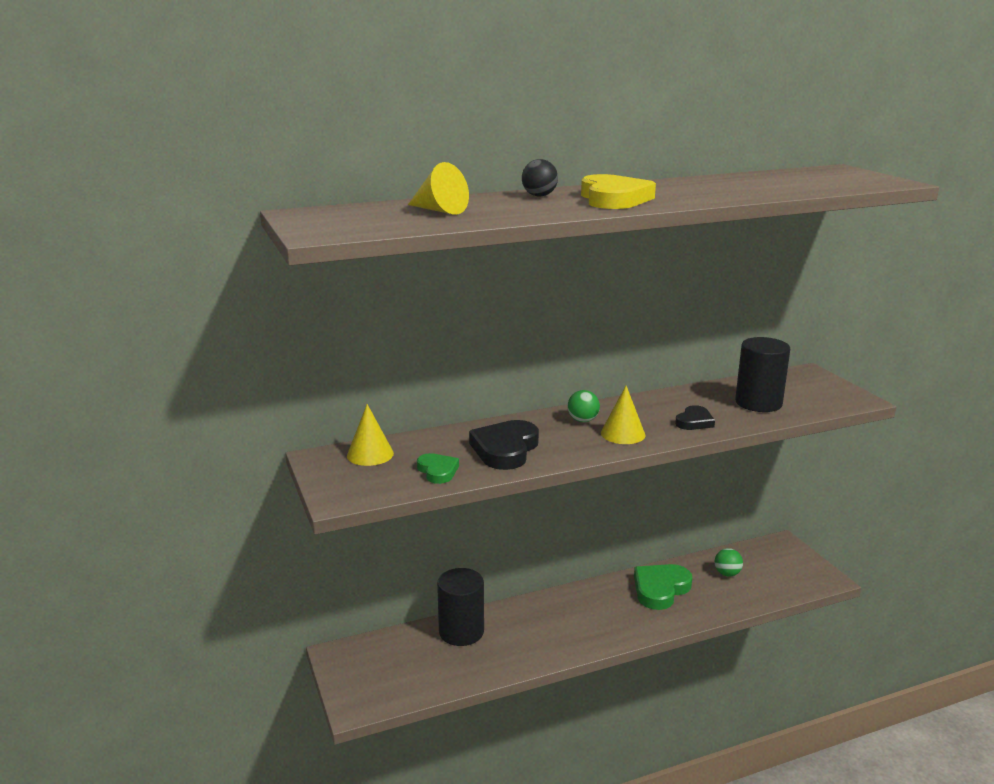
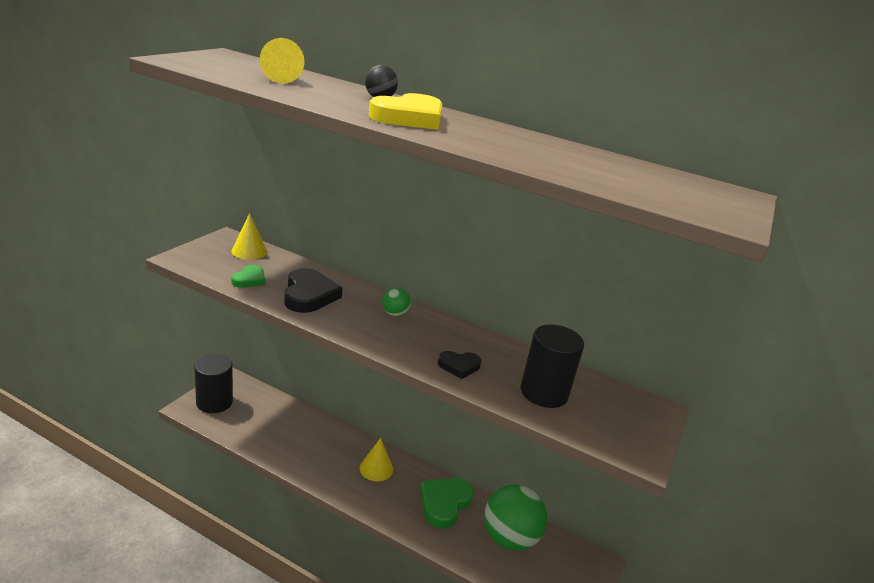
camera: 45 degrees right, 5 degrees up
(461, 632) = (296, 420): black cylinder -> black cylinder (214, 402)
(505, 449) = (309, 295): black heart -> black heart turned 105 degrees clockwise
(623, 434) = (393, 337): yellow cone -> yellow cone (376, 468)
(660, 589) = (444, 503): green heart -> green heart turned 60 degrees counterclockwise
(727, 573) = (509, 538): green ball -> green ball, size x2.24

